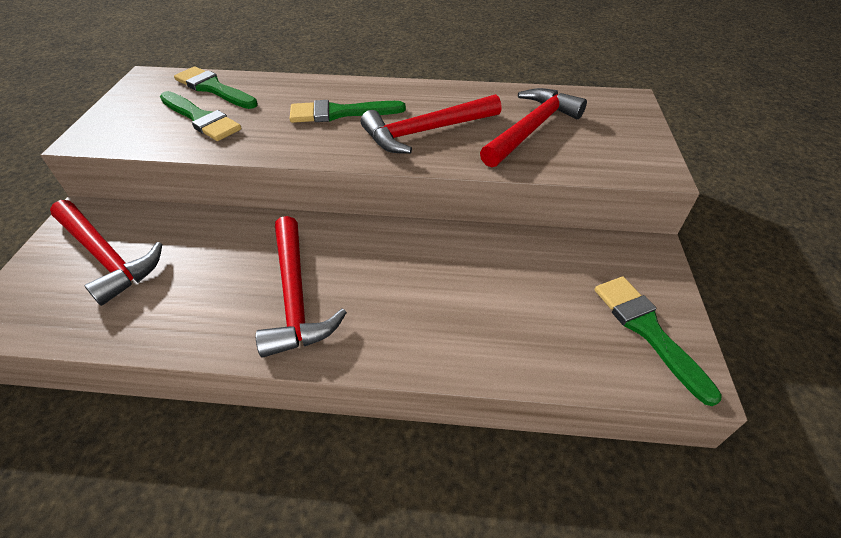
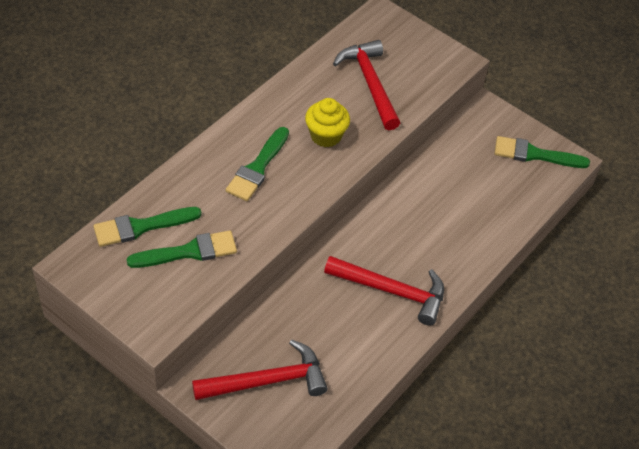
camera: 60 degrees left, 5 degrees up
(426, 131) = (326, 136): red hammer -> yellow cupcake

